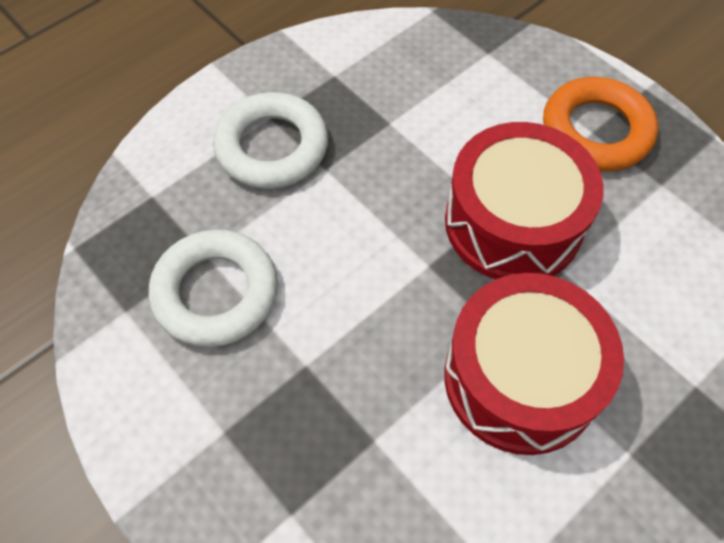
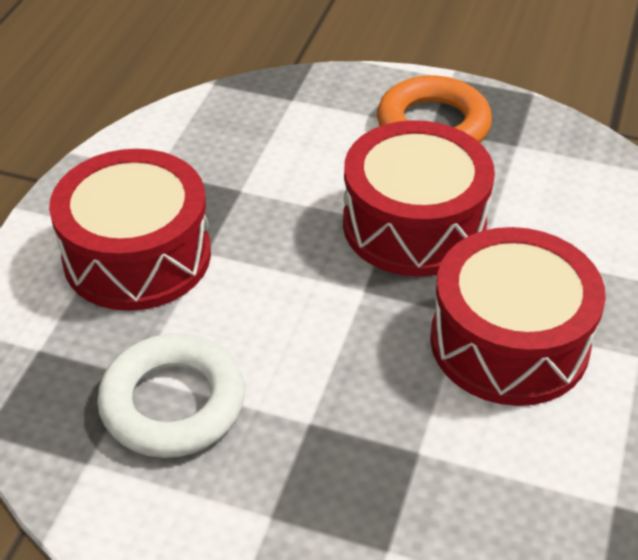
camera: 30 degrees left, 15 degrees down
(272, 147) = (137, 255): white ring -> red drum

